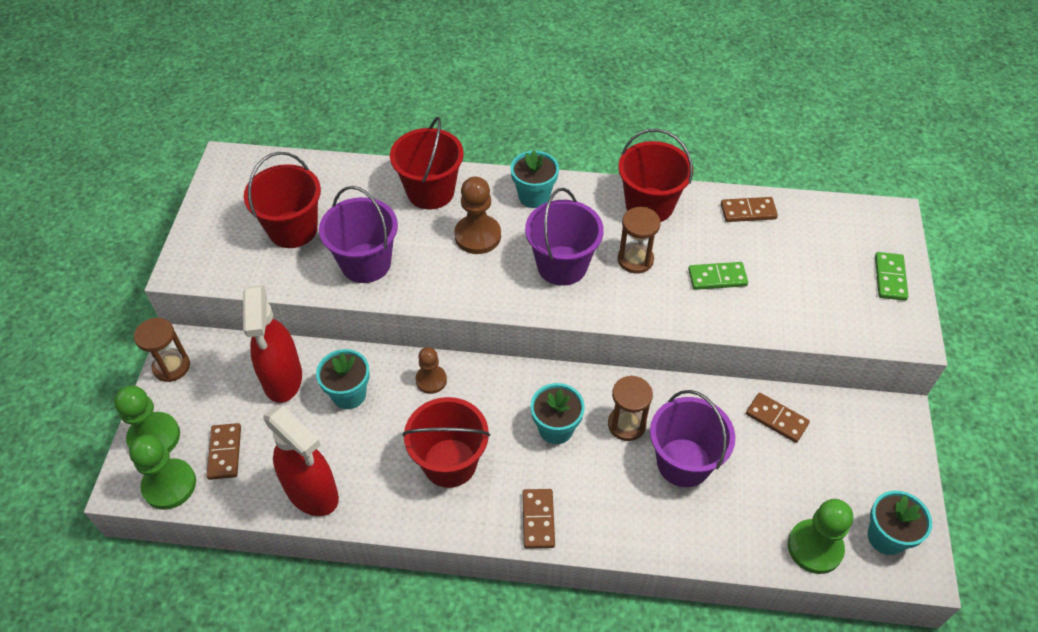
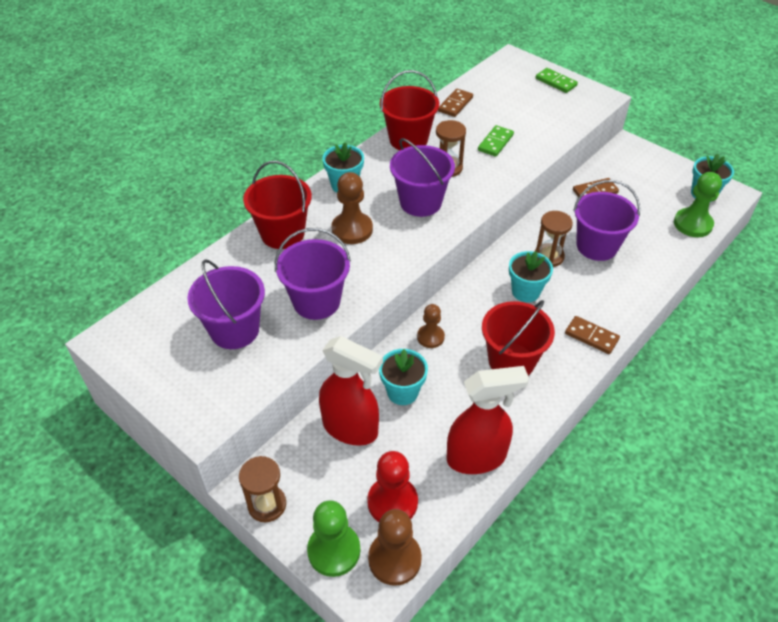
camera: 55 degrees left, 5 degrees down
(169, 485) = (394, 559): green pawn -> brown pawn
(224, 452) = (392, 502): brown domino -> red pawn
(293, 229) = (234, 330): red bucket -> purple bucket

